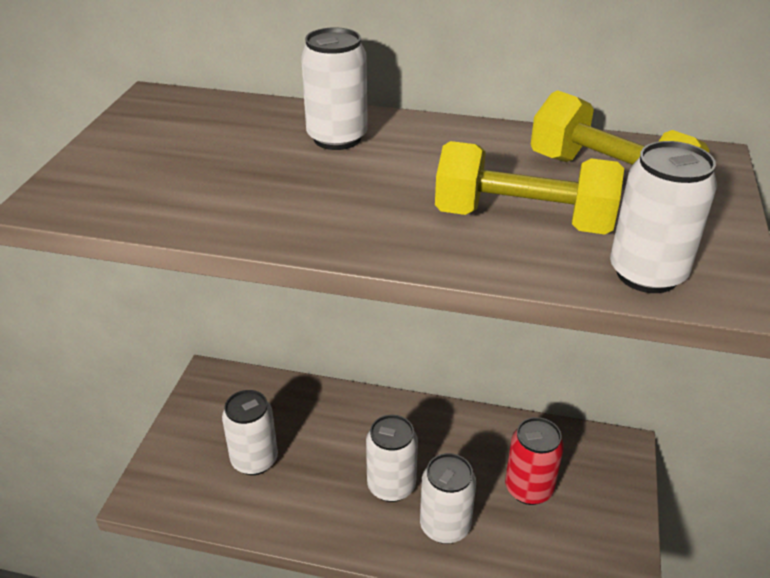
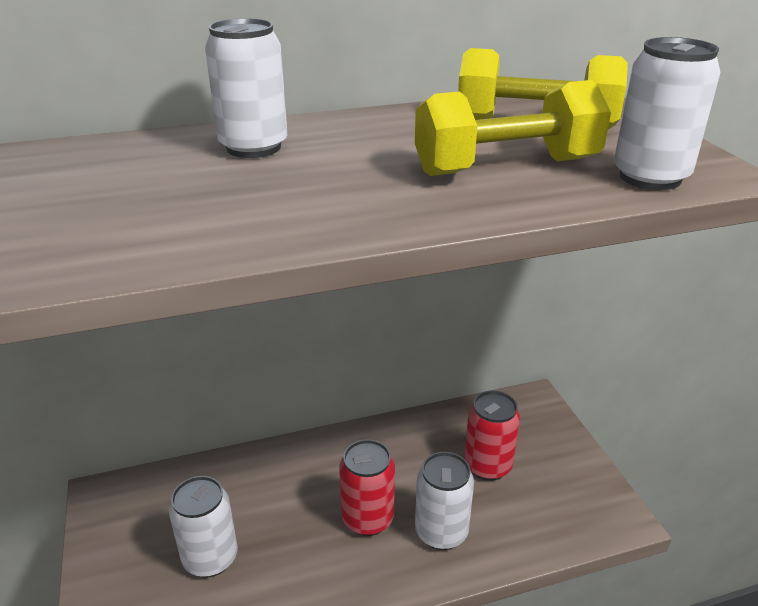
camera: 30 degrees left, 5 degrees down
(391, 486) = (367, 519): white can -> red can

